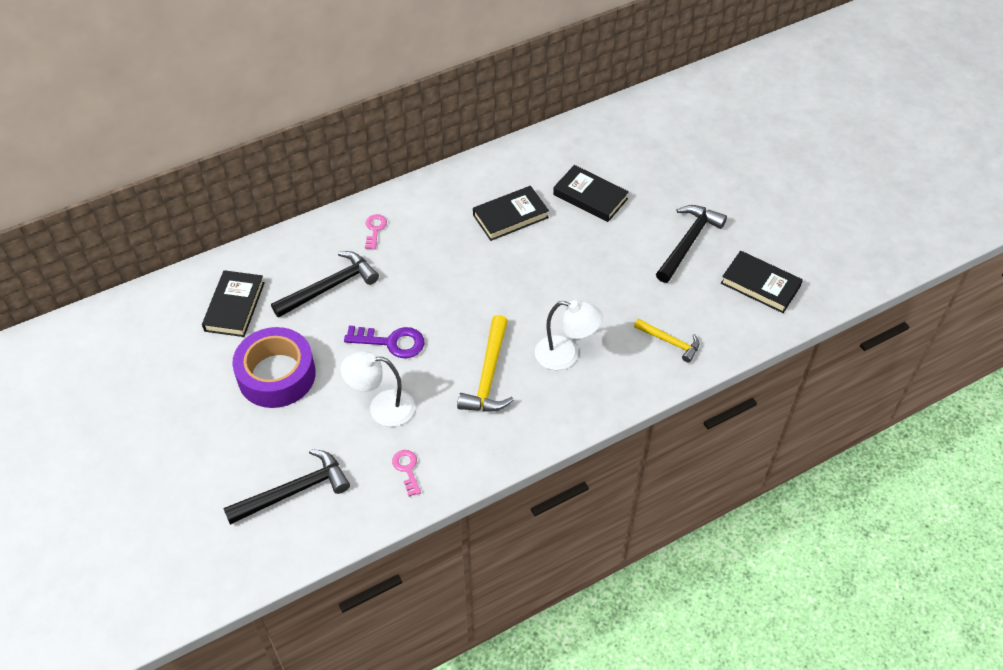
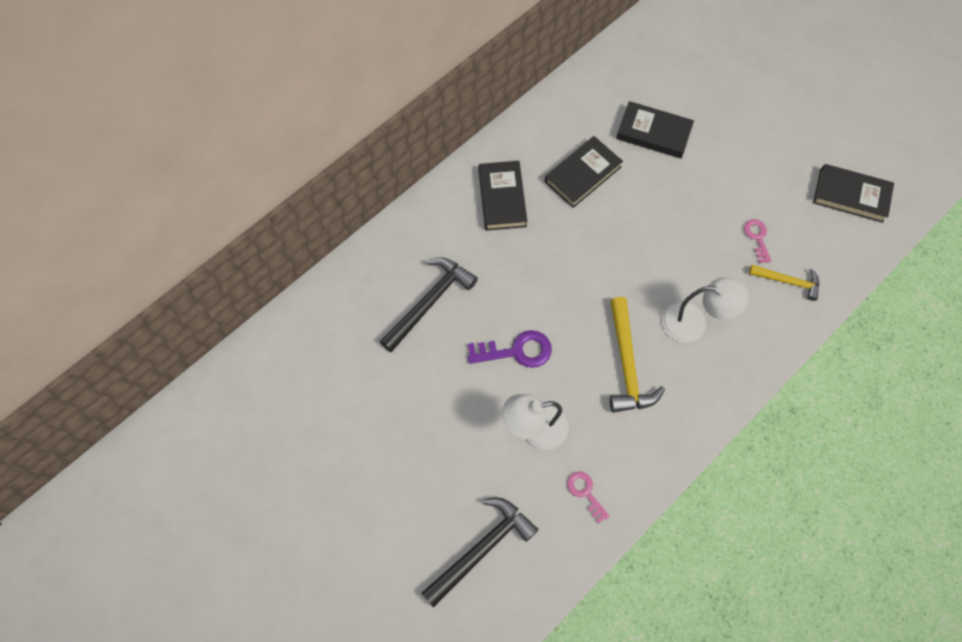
camera: 15 degrees left, 15 degrees up
(235, 306) = (339, 350): black book -> black book (502, 198)
(276, 375) = (413, 419): purple tape -> none
(375, 230) = (451, 222): pink key -> pink key (757, 238)
(688, 242) = (766, 163): black hammer -> none

